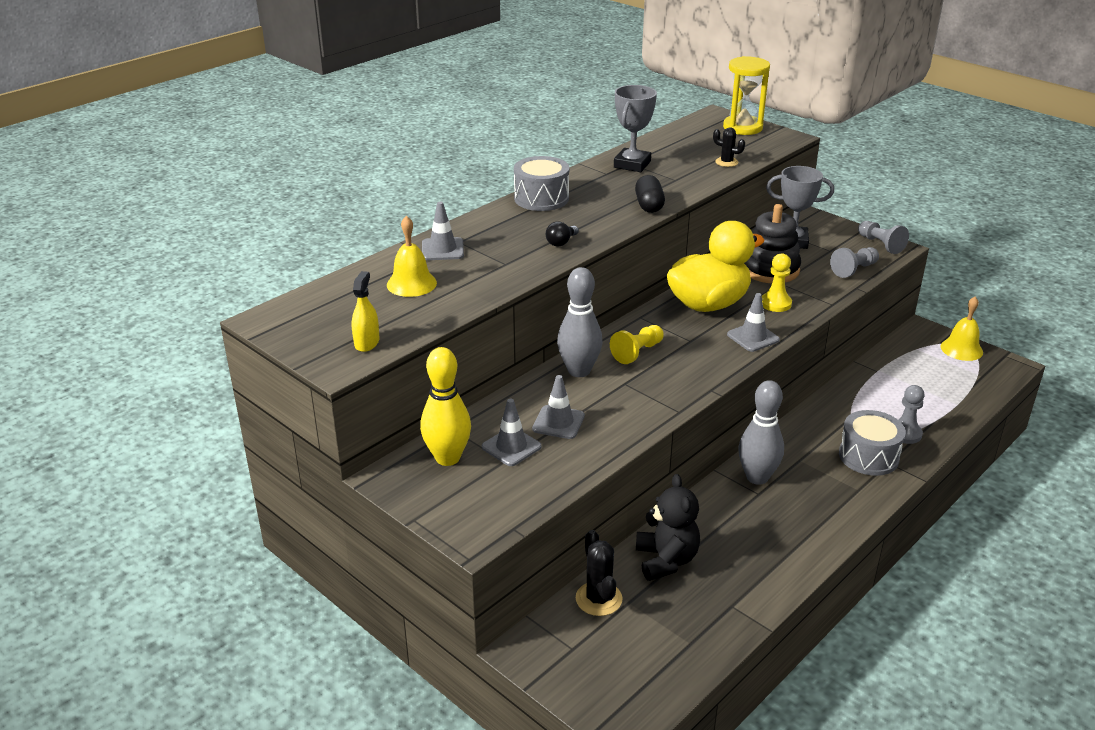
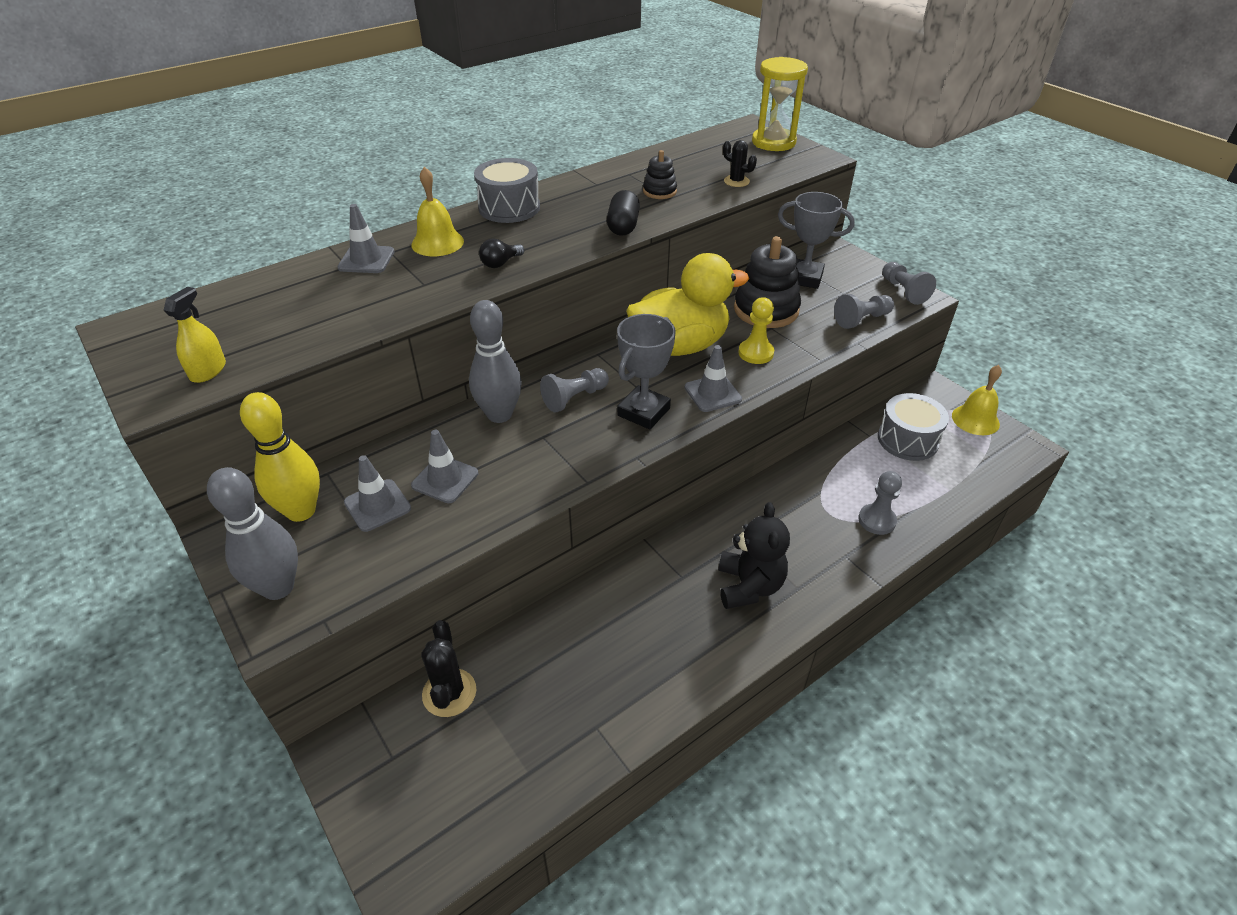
camera: 10 degrees right, 10 degrees up
(411, 284) = (306, 299): yellow bell -> yellow bell (437, 243)
(632, 164) = (630, 176): grey trophy -> grey trophy (644, 412)
(637, 352) = (574, 398): yellow pawn -> grey pawn
(665, 175) = (659, 191): none -> black stacking toy
(666, 560) = (545, 652): black teddy bear -> black teddy bear (749, 586)
(757, 477) = (688, 555): grey bowling pin -> grey bowling pin (278, 587)
(868, 456) = (824, 545): grey drum -> grey drum (907, 440)

